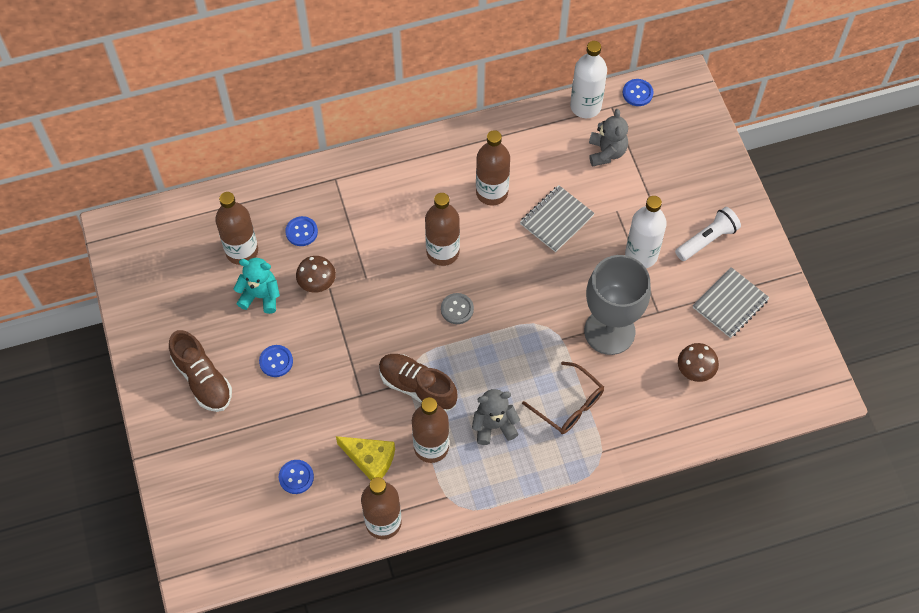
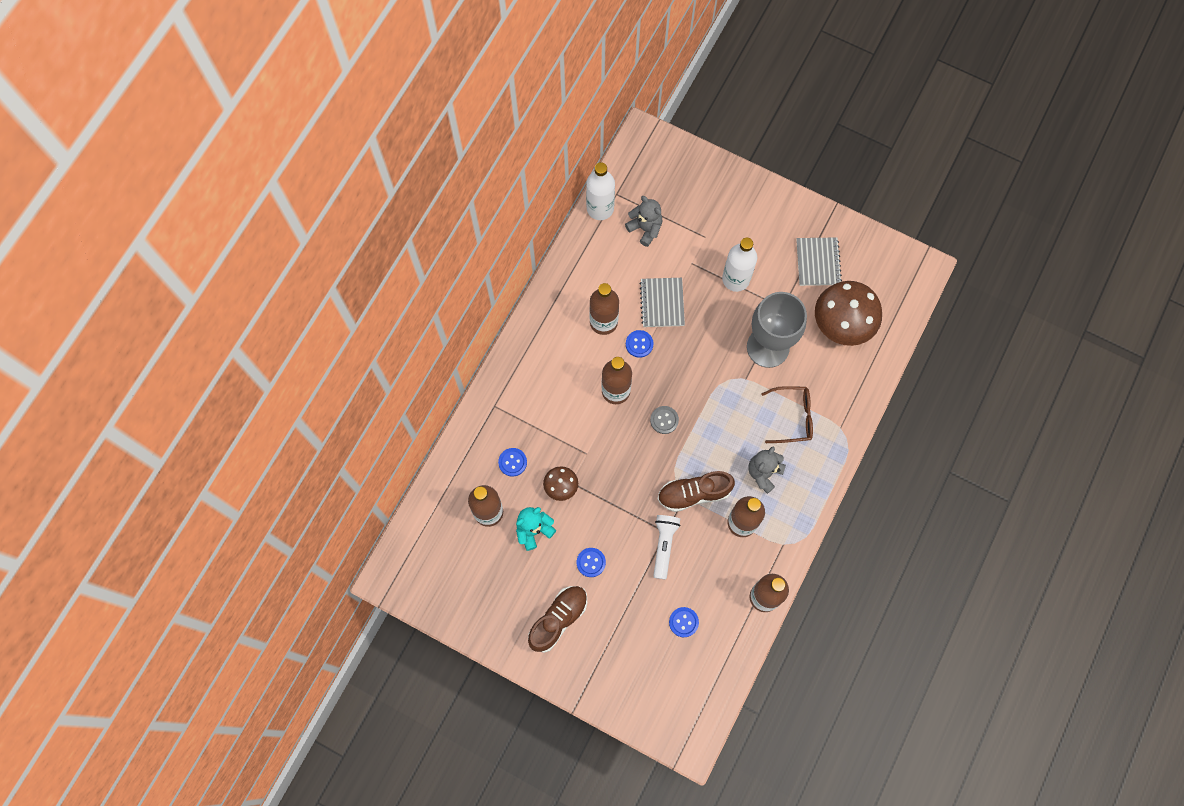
camera: 45 degrees left, 10 degrees up
(203, 379) = (558, 619): brown shoe -> brown shoe turned 60 degrees counterclockwise
(370, 460) = (715, 567): yellow cheese -> none
(637, 93) = (623, 170): blue button -> blue button (639, 344)
(694, 371) = (841, 325): brown mushroom -> brown mushroom, size x1.97
(707, 240) = (763, 232): white flashlight -> white flashlight (664, 546)

